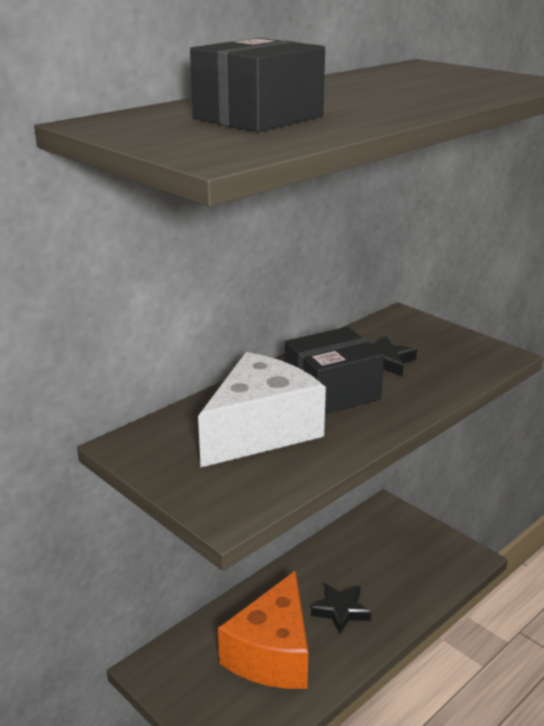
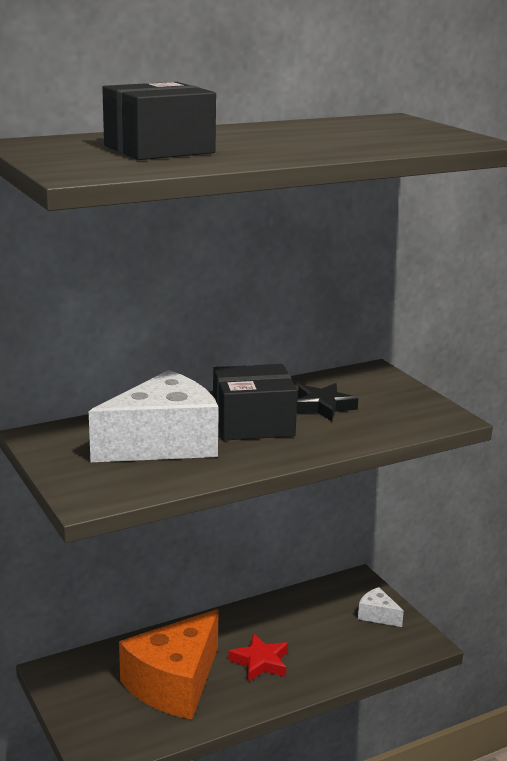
camera: 15 degrees right, 5 degrees down
(340, 611) = (260, 662): black star -> red star
(419, 539) = (377, 615): none -> white cheese

